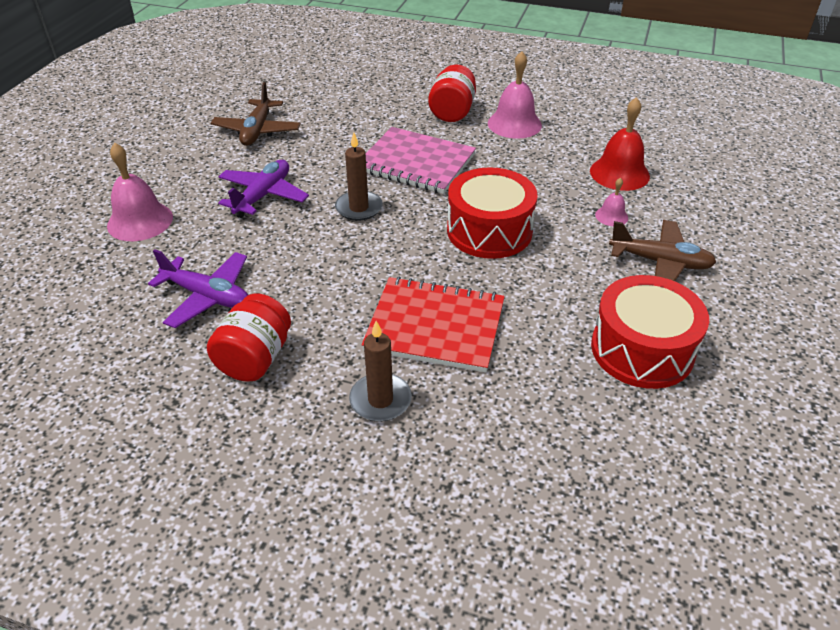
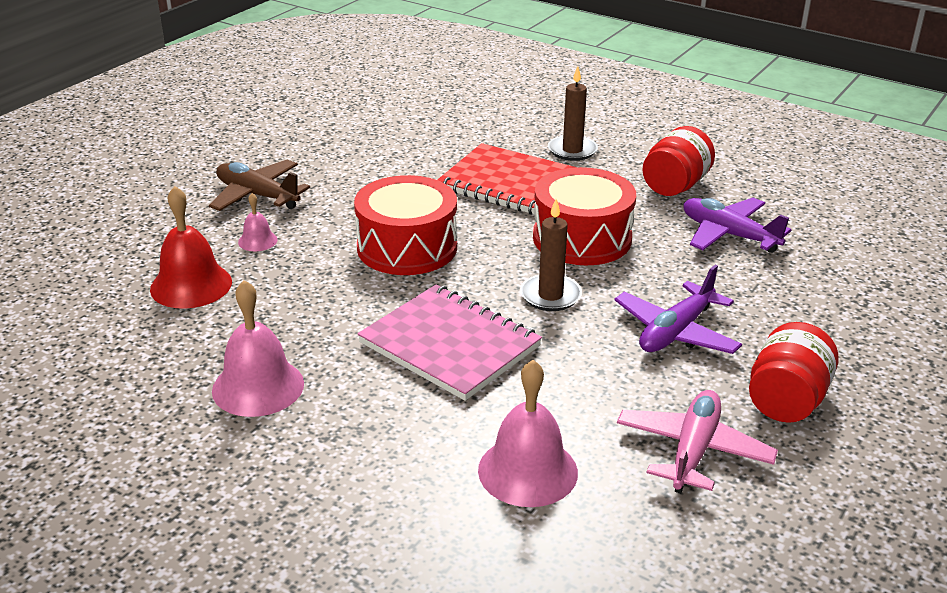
camera: 165 degrees left, 10 degrees down
(140, 221) = (837, 324): pink bell -> pink bell (527, 471)
(257, 131) = (693, 450): brown plane -> pink plane
(452, 112) = (341, 431): red jar -> red jar (786, 400)
(642, 349) = (344, 147): red drum -> red drum (582, 238)

